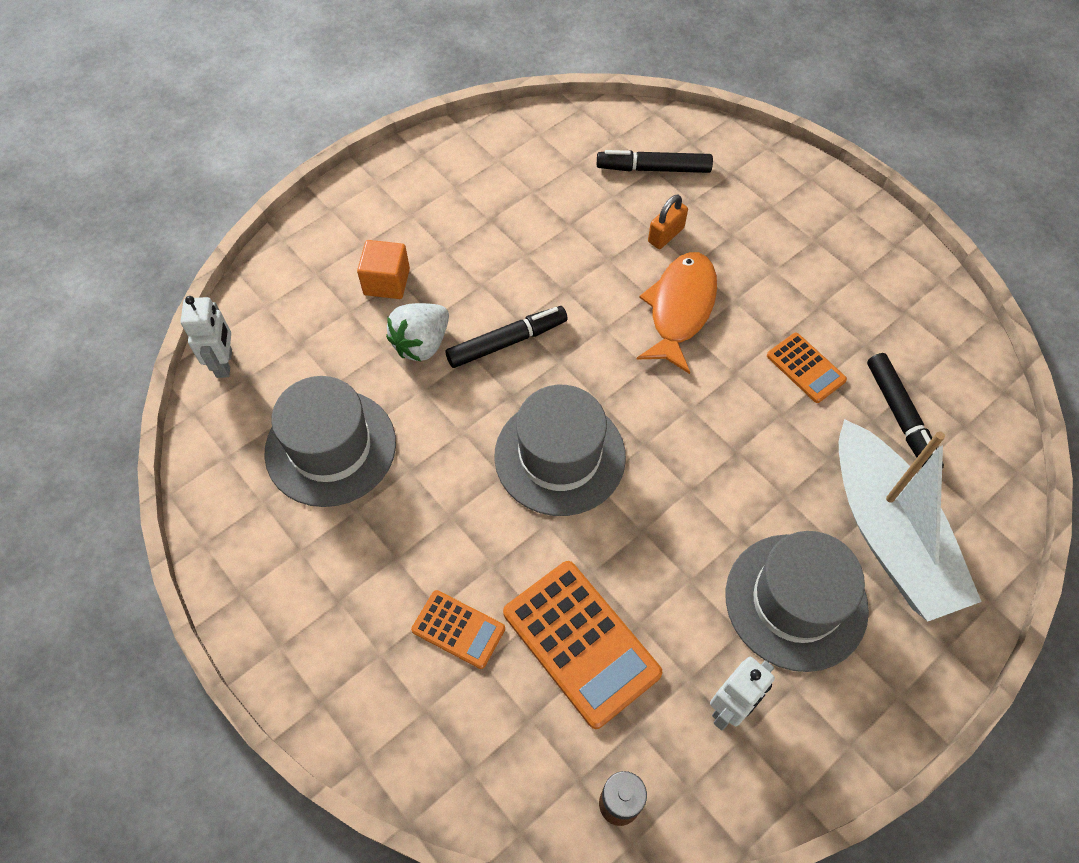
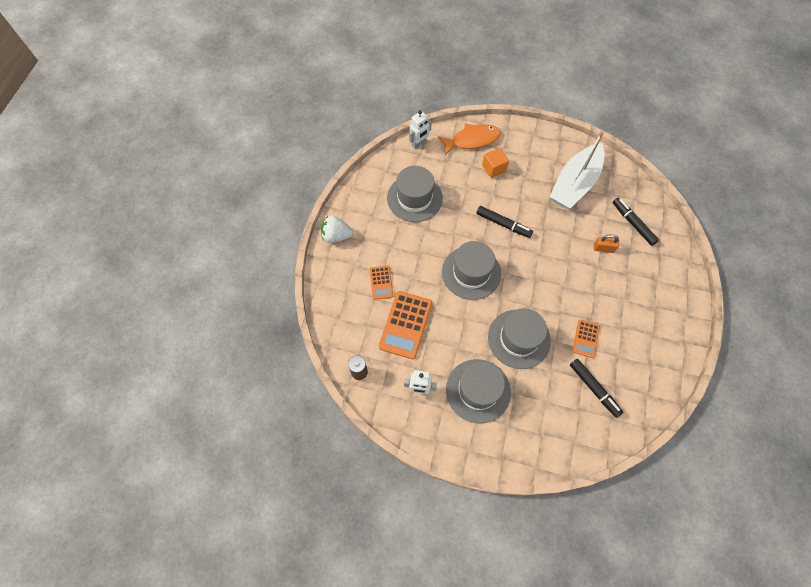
camera: 55 degrees right, 5 degrees up
(421, 344) = (478, 197): white strawberry -> white strawberry (336, 236)
(680, 309) = (572, 275): orange fish -> orange fish (472, 140)
(740, 467) = (519, 339): none -> grey hat
(888, 534) = (534, 411): white boat -> white boat (575, 184)
(900, 417) = (594, 389): black marker -> black marker turned 75 degrees counterclockwise

